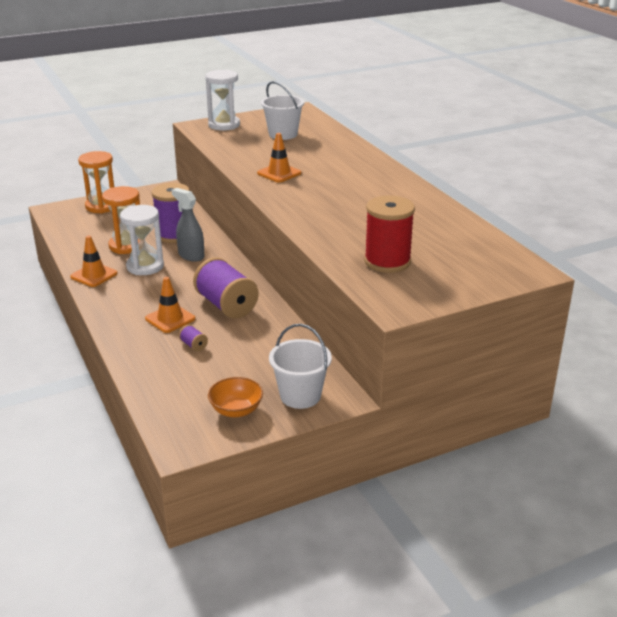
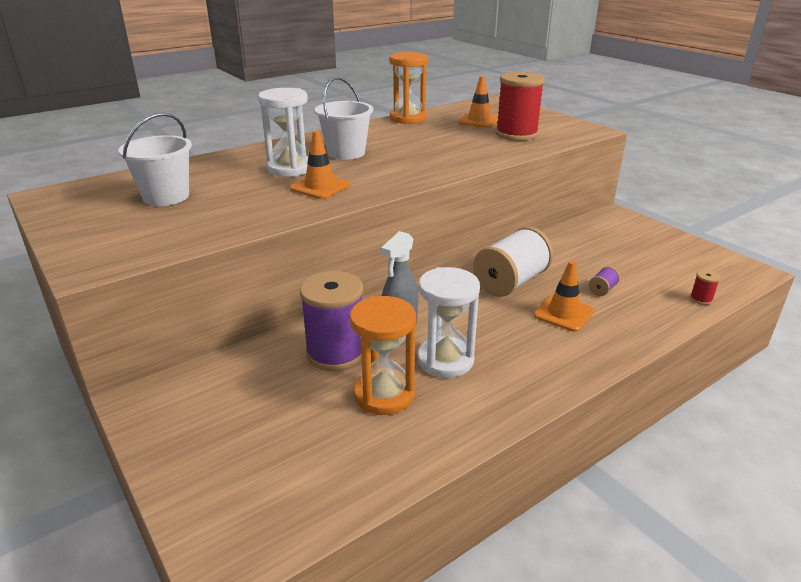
camera: 100 degrees left, 0 degrees up
(94, 275) = (493, 406): orange traffic cone -> orange traffic cone (479, 121)
(102, 206) = (214, 474): orange hourglass -> orange hourglass (408, 118)
(152, 393) = (701, 299): none -> red spool
(224, 125) = (100, 243): white hourglass -> white hourglass (290, 168)
(226, 305) = (511, 282): purple spool -> white spool
(236, 410) = (678, 254): orange bowl -> none
(300, 396) = (630, 230): white bucket -> white bucket (346, 153)

